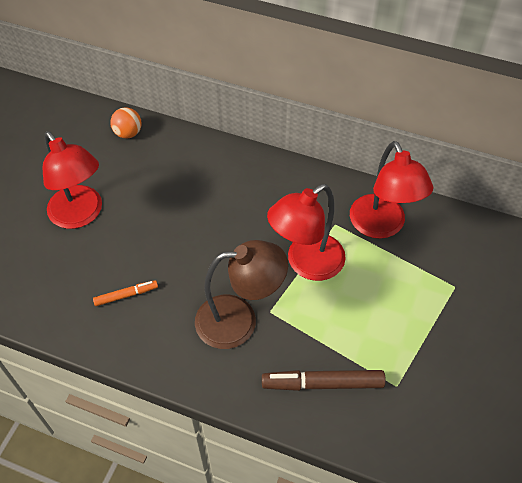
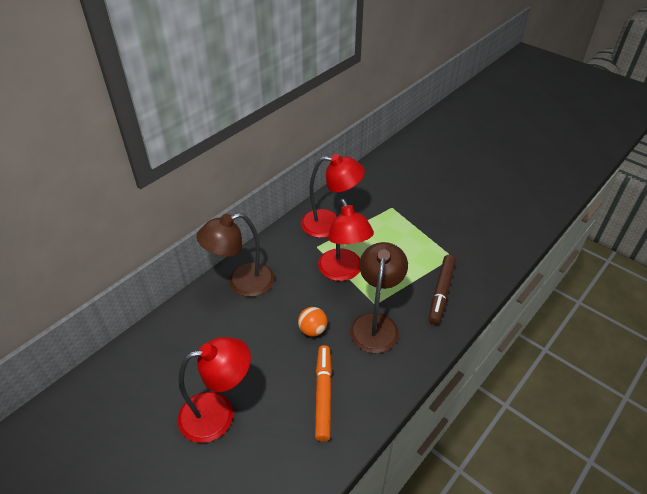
camera: 70 degrees left, 10 degrees down
(126, 295) = (323, 395): orange marker -> orange marker, size x1.74
(128, 133) = (142, 353): orange ball -> orange ball (312, 330)
(245, 174) = (242, 283): none -> brown lamp

